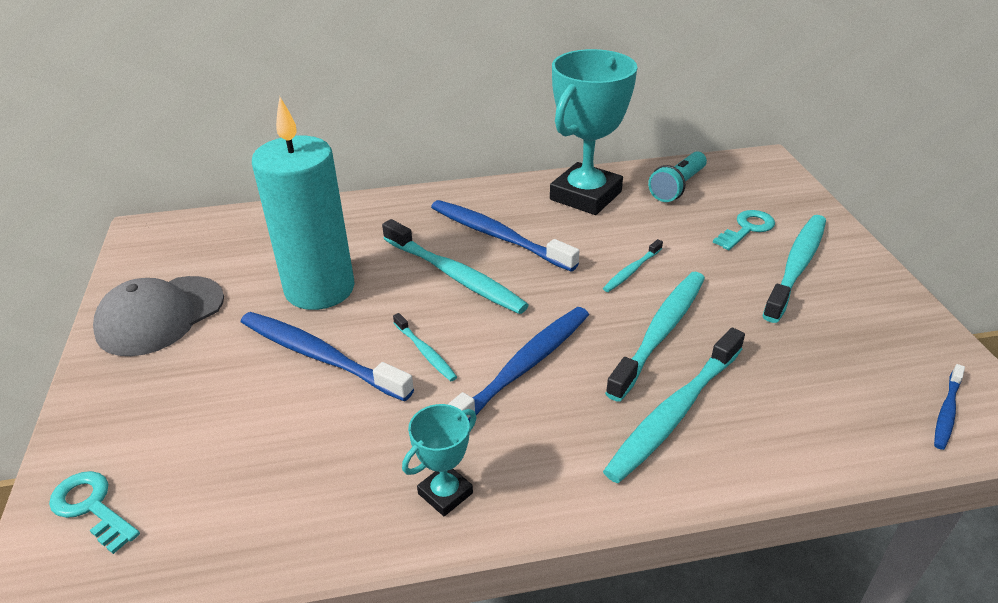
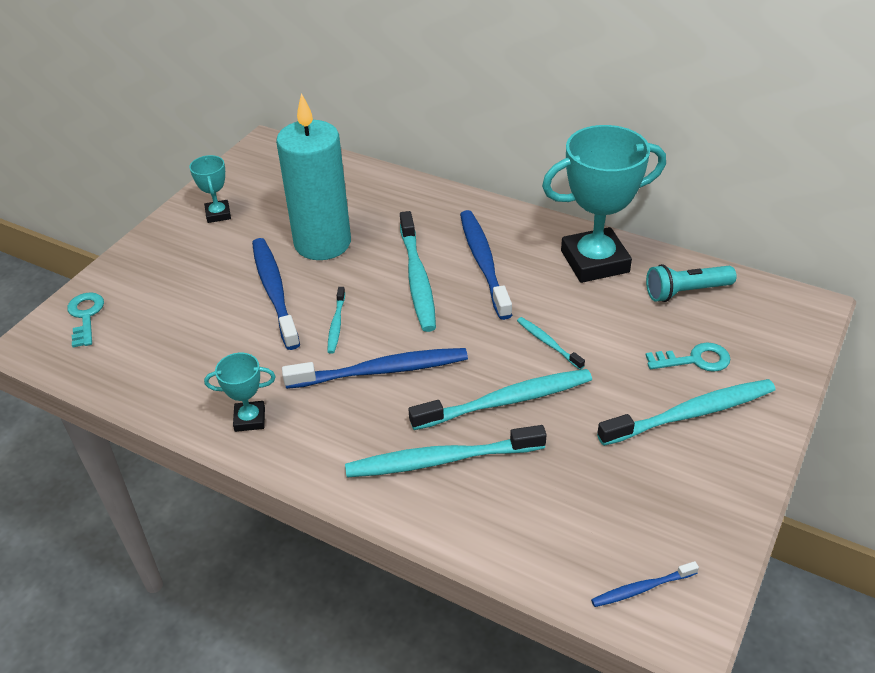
camera: 40 degrees right, 5 degrees up
(160, 316) = (218, 214): grey cap -> turquoise trophy
(632, 270) = (548, 343): turquoise toothbrush -> turquoise toothbrush turned 60 degrees clockwise

